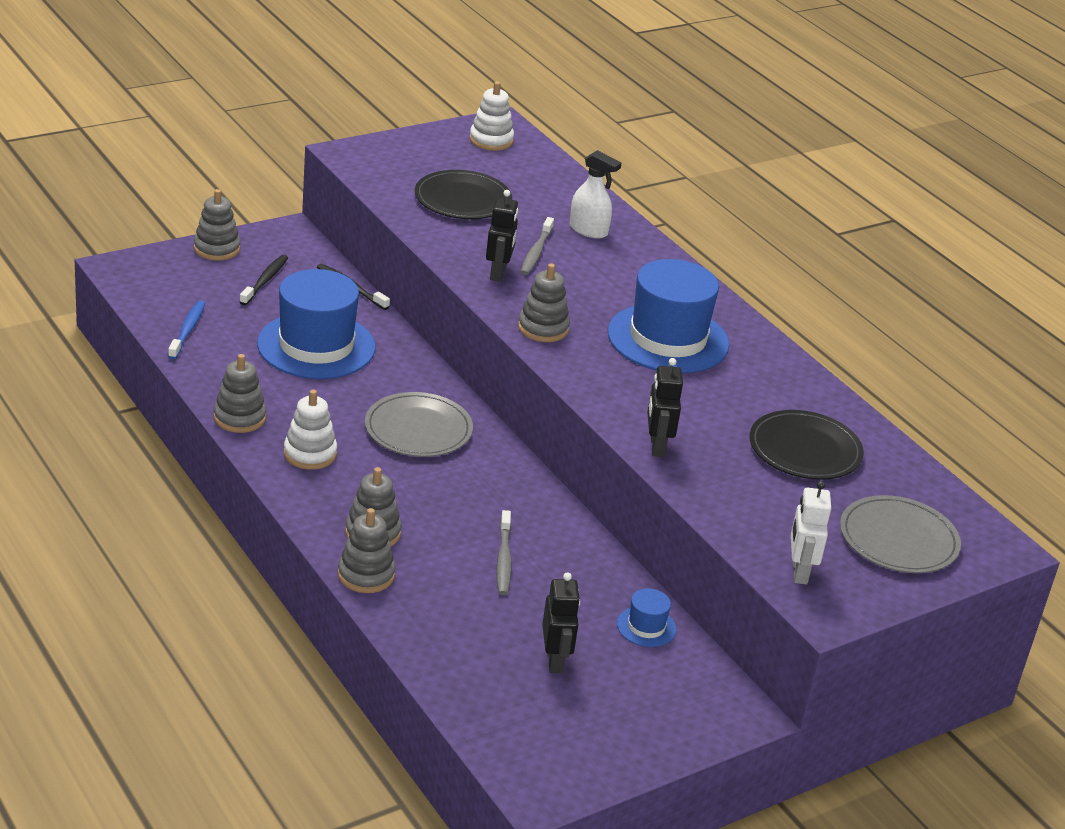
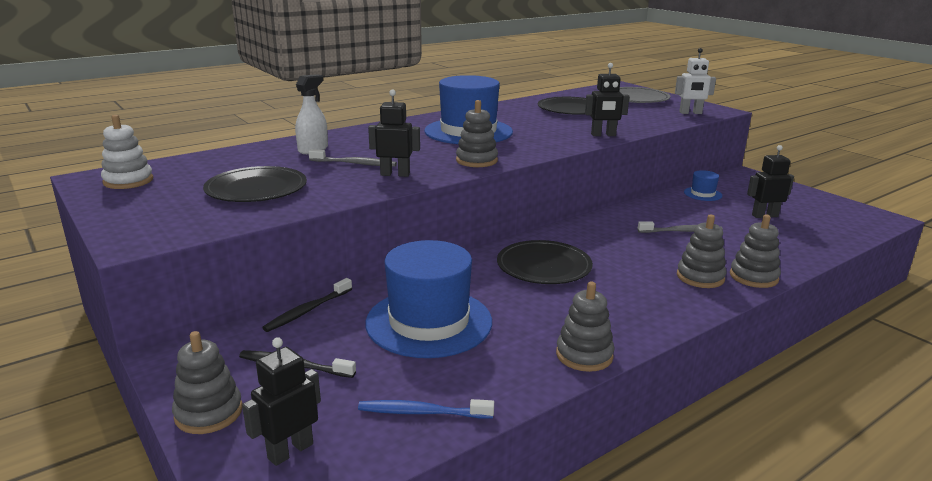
camera: 90 degrees left, 10 degrees down
(165, 278) = (290, 451): none -> black robot
(310, 454) = (616, 311): white stacking toy -> none
(418, 429) = (544, 266): grey plate -> black plate

